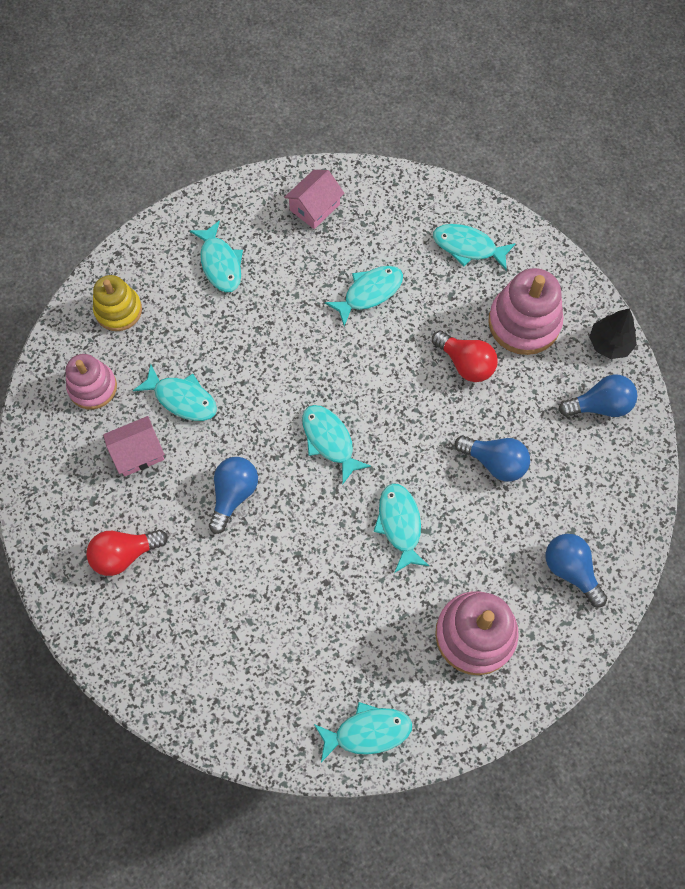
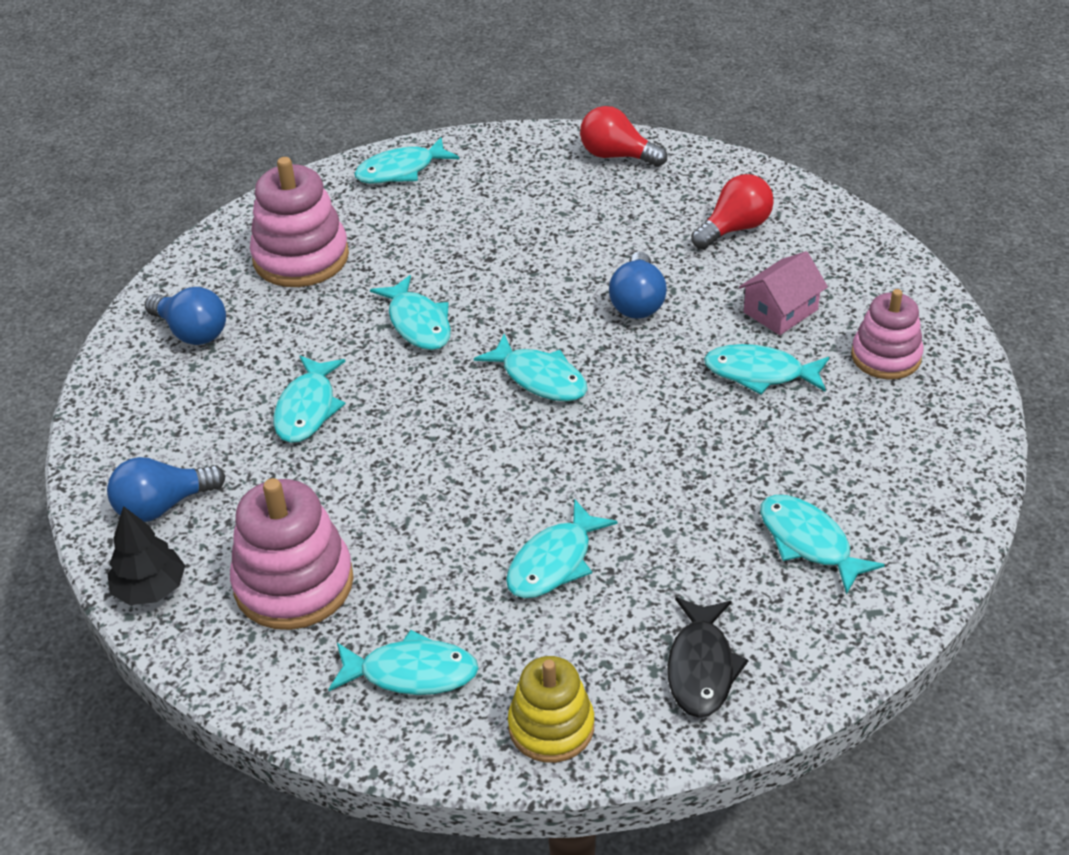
camera: 165 degrees right, 25 degrees down
(118, 310) = (917, 445): yellow stacking toy -> yellow stacking toy (551, 726)
(314, 207) = (701, 667): pink house -> black fish
(465, 363) = (375, 508): red light bulb -> red light bulb (617, 156)
(495, 462) = (308, 408): blue light bulb -> turquoise fish

